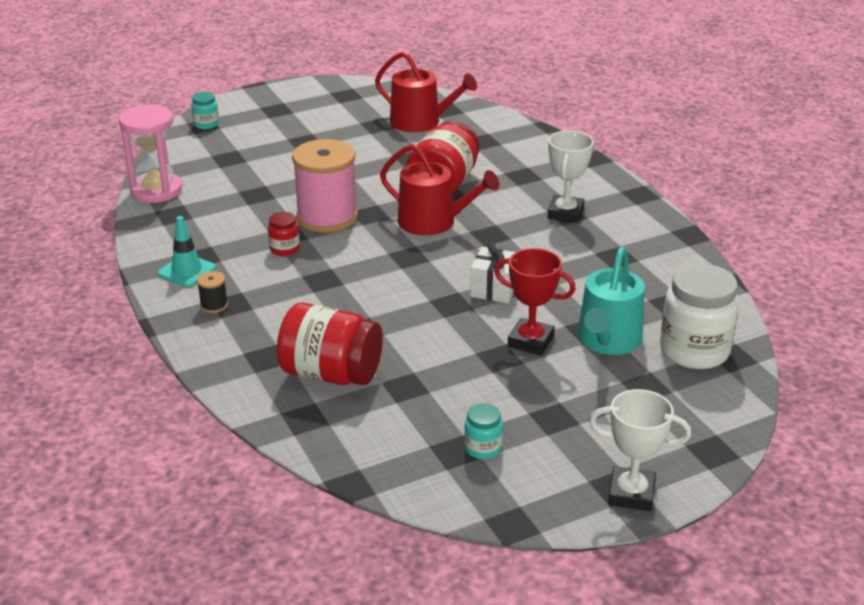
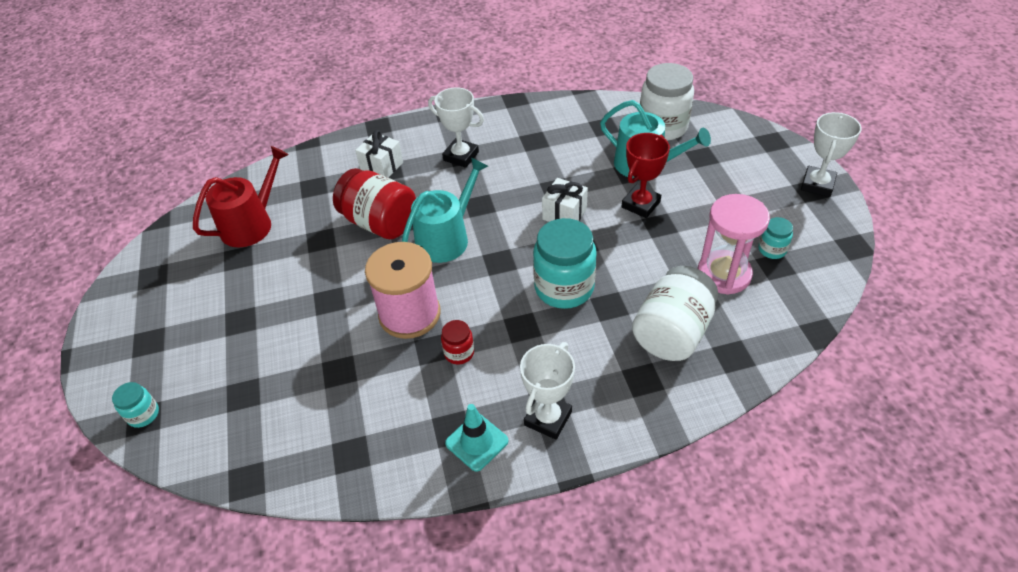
camera: 75 degrees left, 15 degrees up
(156, 190) = (286, 472): pink hourglass -> pink hourglass (724, 274)
(214, 305) = (548, 418): black spool -> white trophy
(331, 374) = (672, 332): red jar -> white jar
(380, 299) = (564, 288): none -> turquoise jar
(433, 222) = (446, 238): red watering can -> turquoise watering can
(527, 171) = (382, 167): none -> white gift

